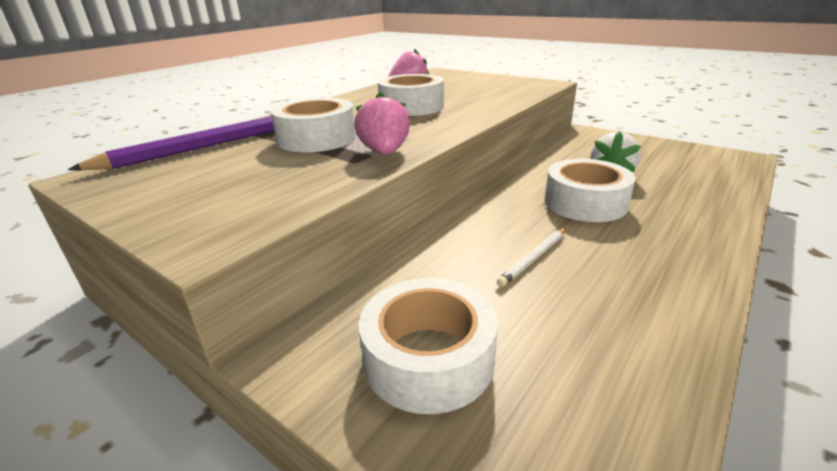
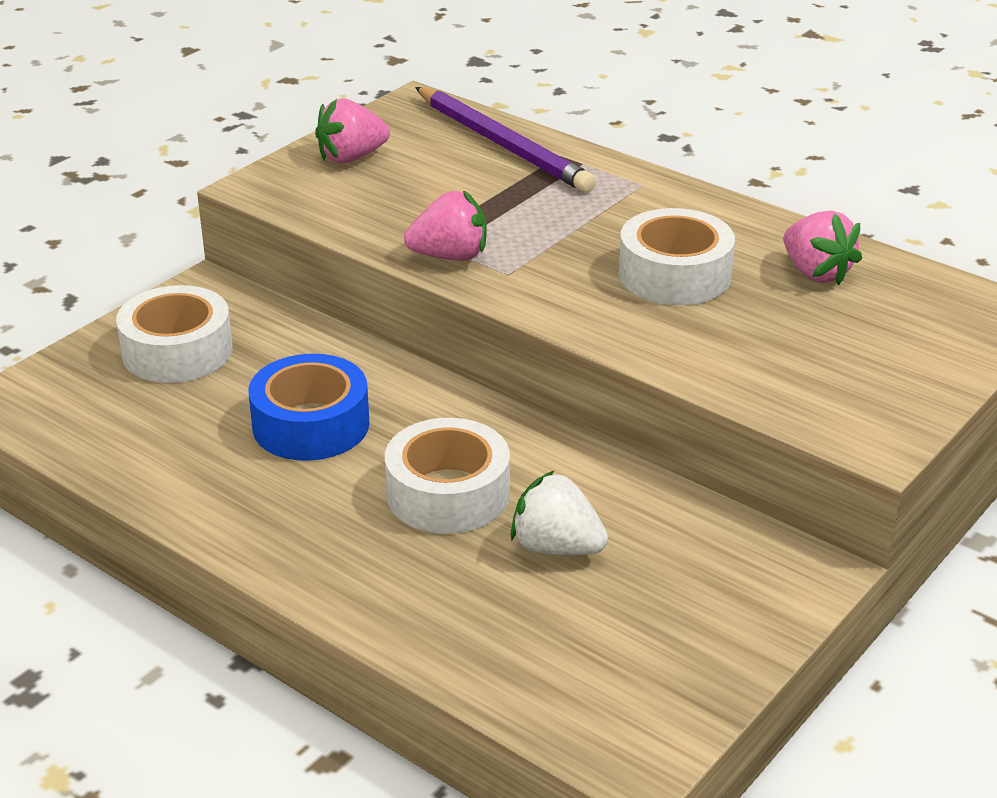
camera: 90 degrees right, 5 degrees up
(179, 197) = (351, 157): none -> pink strawberry
(317, 138) = (516, 208): white tape -> none
(533, 258) = (311, 424): white pencil -> blue tape

